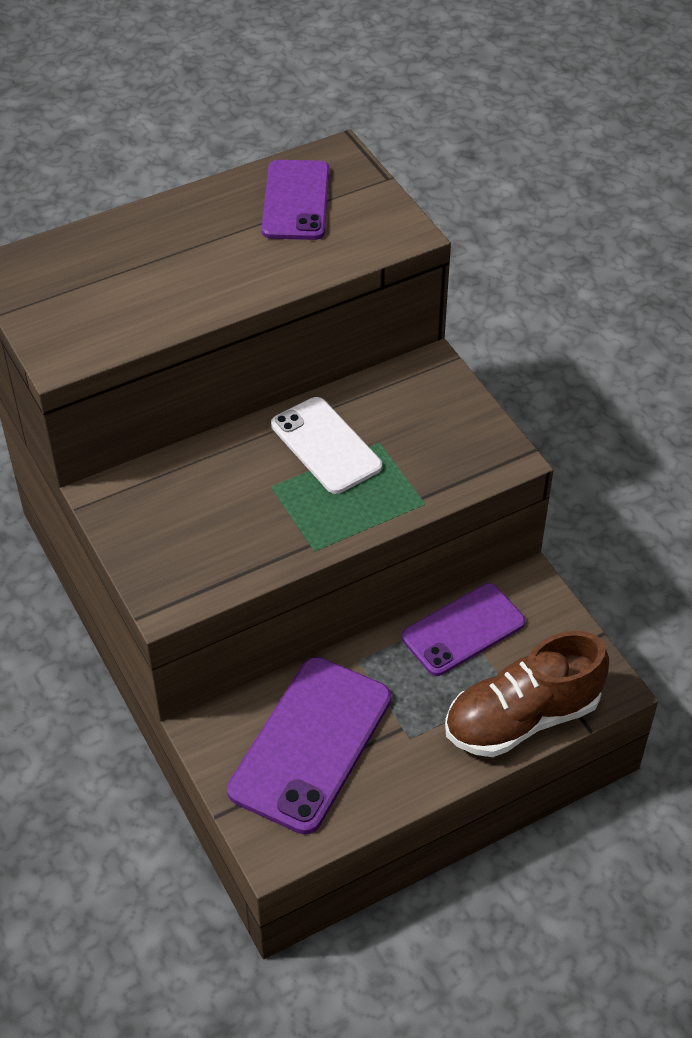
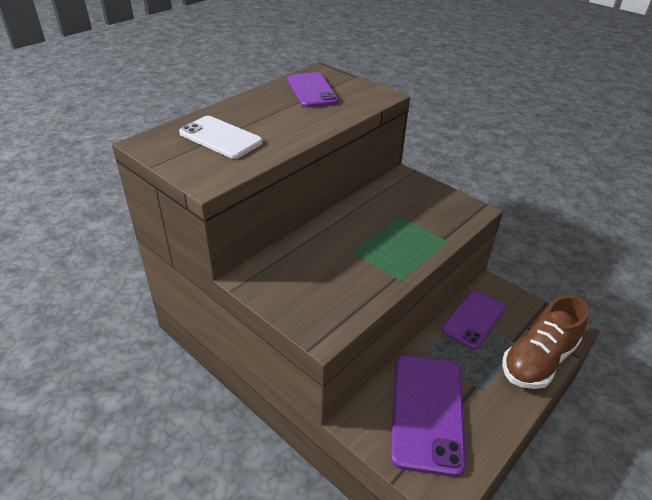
camera: 20 degrees left, 10 degrees down
(326, 446) = (371, 224): white phone -> white phone (220, 138)

